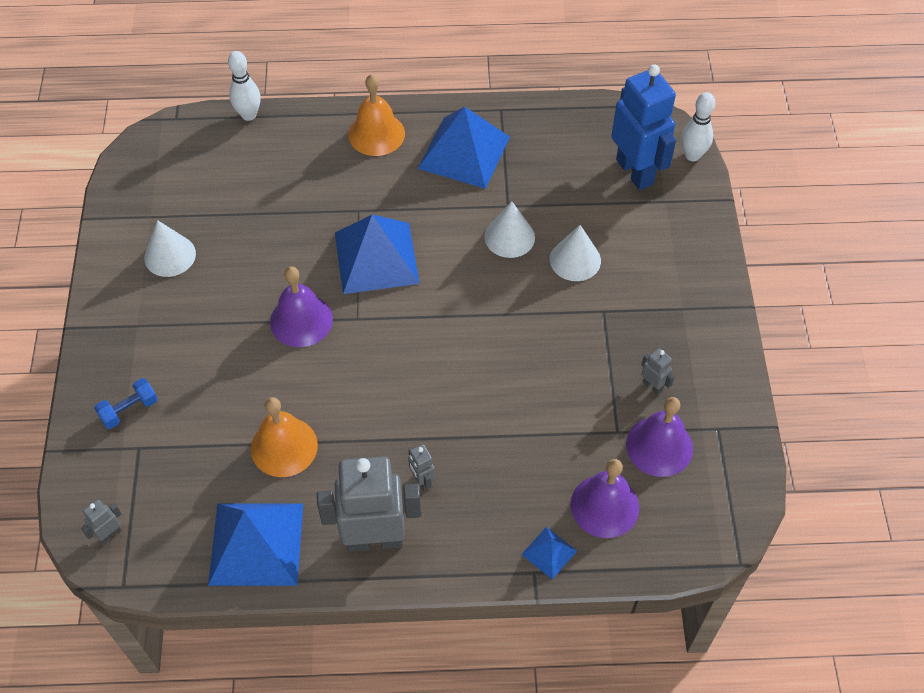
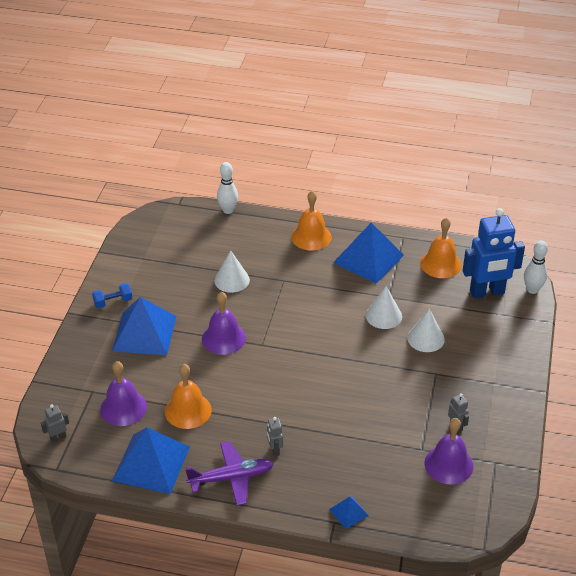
camera: 15 degrees right, 15 degrees down
(129, 410) = (93, 368): blue dumbbell -> blue dumbbell (113, 302)
(170, 255) = (149, 283): white cone -> white cone (232, 280)
(375, 539) = (231, 478): grey robot -> purple plane
(376, 258) = (287, 311): blue pyramid -> blue pyramid (144, 333)
(562, 141) = (440, 264): none -> orange bell
(604, 506) = (397, 492): purple bell -> purple bell (123, 408)
(635, 172) = (487, 292): blue robot -> blue robot turned 90 degrees clockwise

